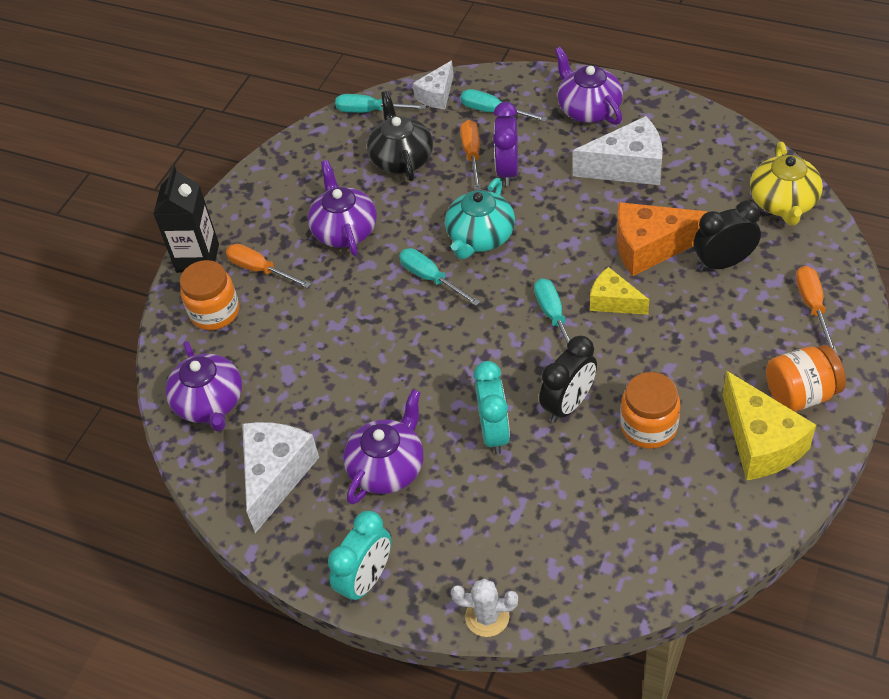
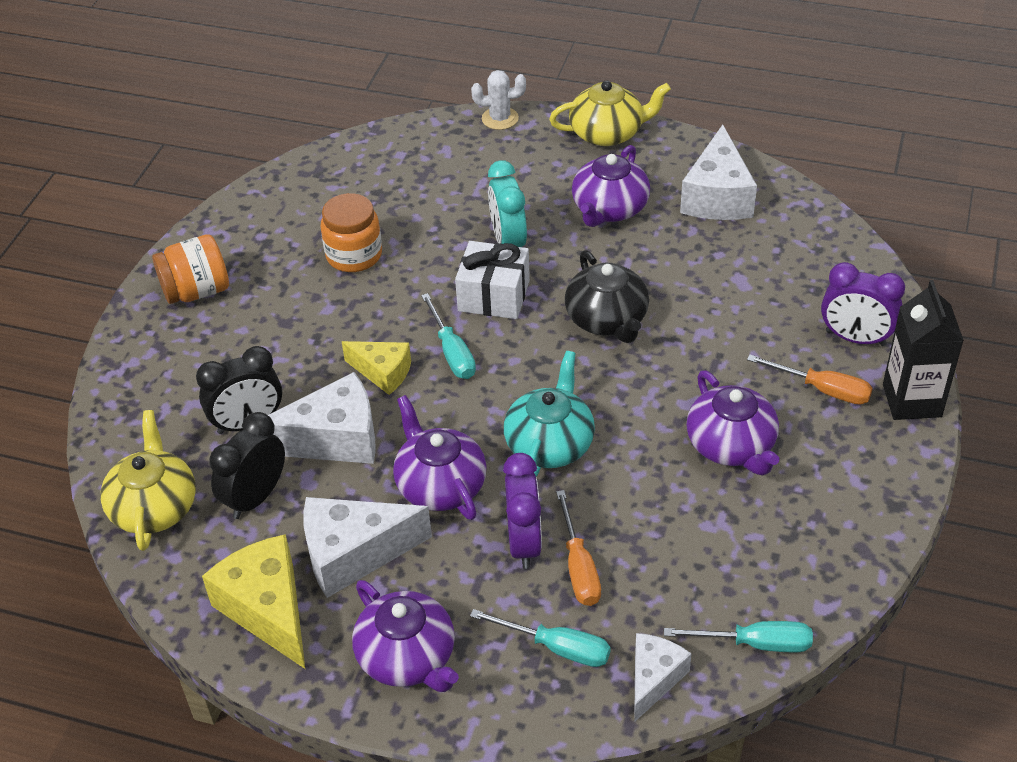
camera: 170 degrees right, 5 degrees down
(210, 403) = (814, 250): purple teapot -> purple teapot (440, 485)
(215, 312) = (855, 338): orange jar -> purple clock
(366, 580) = (607, 133): turquoise clock -> yellow teapot
(401, 159) = (682, 557): black teapot -> black teapot (607, 319)
(431, 278) = (603, 389): turquoise screwdriver -> none
(513, 372) = (494, 296): none -> white gift
(568, 404) = (434, 269): black clock -> black clock (255, 497)
(650, 247) = (334, 439): orange cheese -> white cheese
(760, 442) = (247, 249): yellow cheese -> yellow cheese (268, 609)
(812, 306) = (158, 378): orange screwdriver -> none

